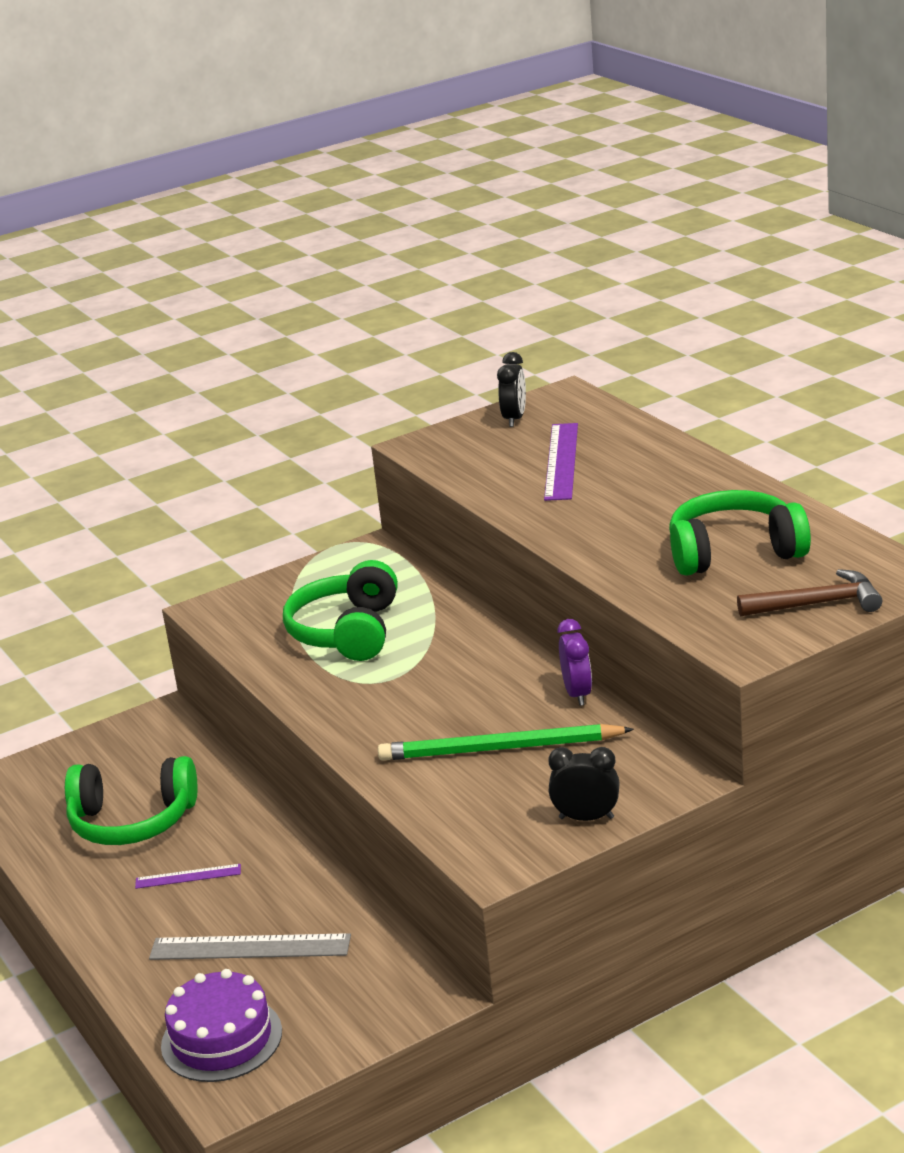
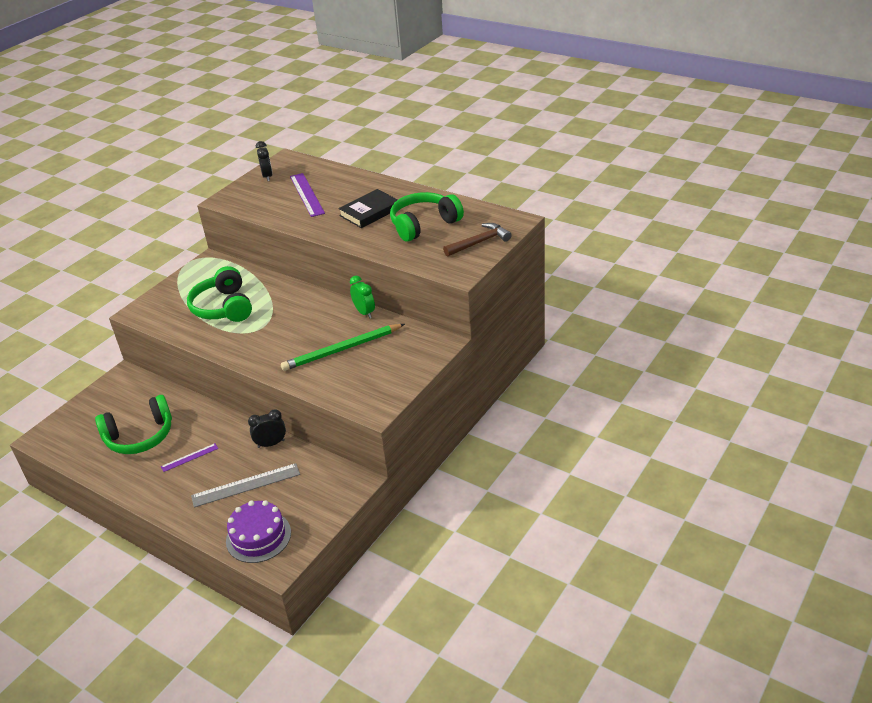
camera: 25 degrees left, 10 degrees up
(577, 694) = (364, 312): purple clock -> green clock
(586, 818) = (406, 374): black clock -> black clock (271, 444)
(651, 511) = (370, 212): none -> black book

